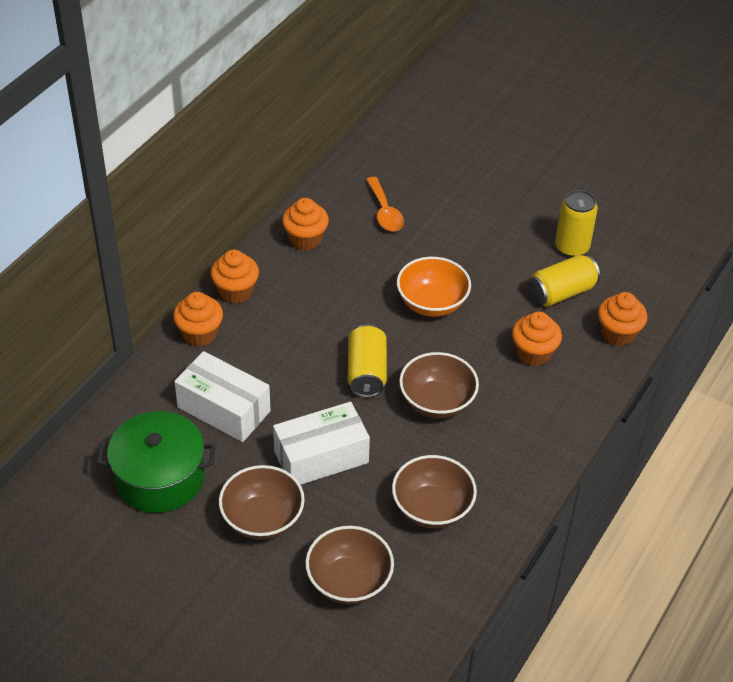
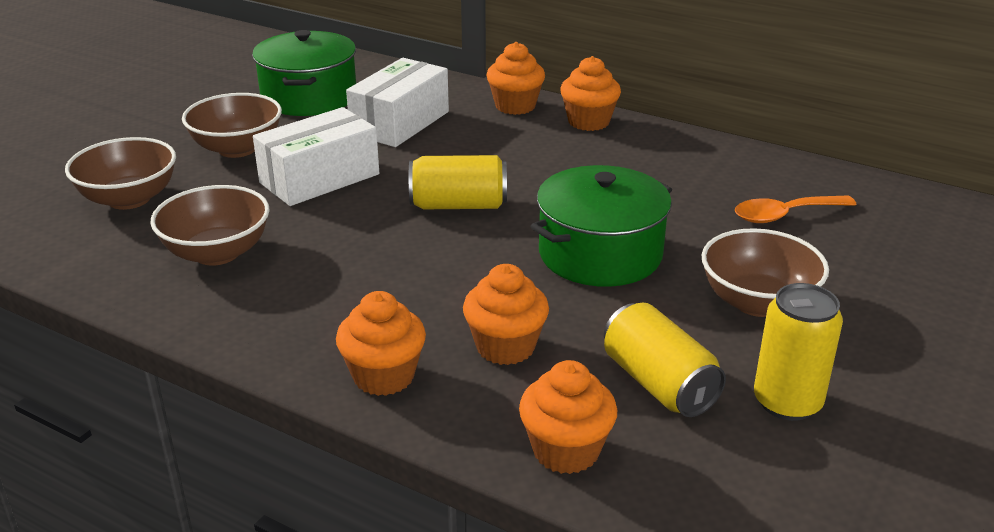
camera: 90 degrees right, 15 degrees down
(305, 239) = (699, 159): orange cupcake -> orange cupcake (383, 376)
(321, 457) = (319, 178): white box -> white box turned 75 degrees clockwise
(432, 303) = (600, 254): orange bowl -> green pot
(437, 402) = (403, 257): brown bowl -> brown bowl (757, 302)

